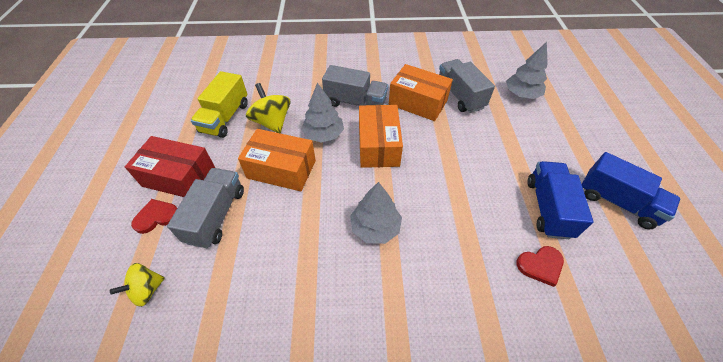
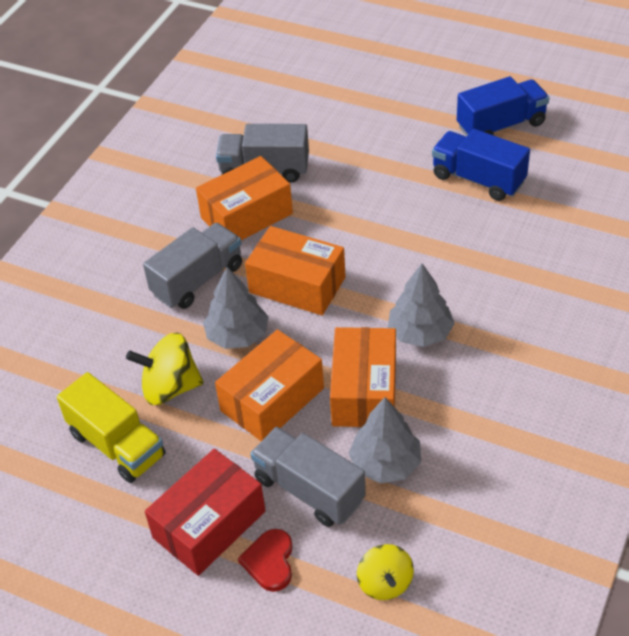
camera: 60 degrees left, 5 degrees down
(308, 214) = (364, 391): none -> orange box
(521, 94) = (304, 113): grey tree -> grey tree (385, 464)
(540, 265) = (537, 220): red heart -> none

